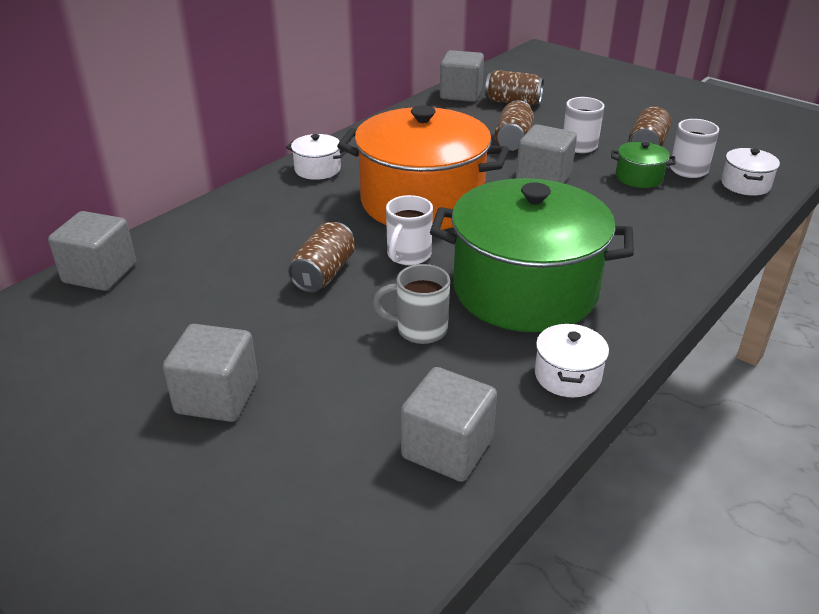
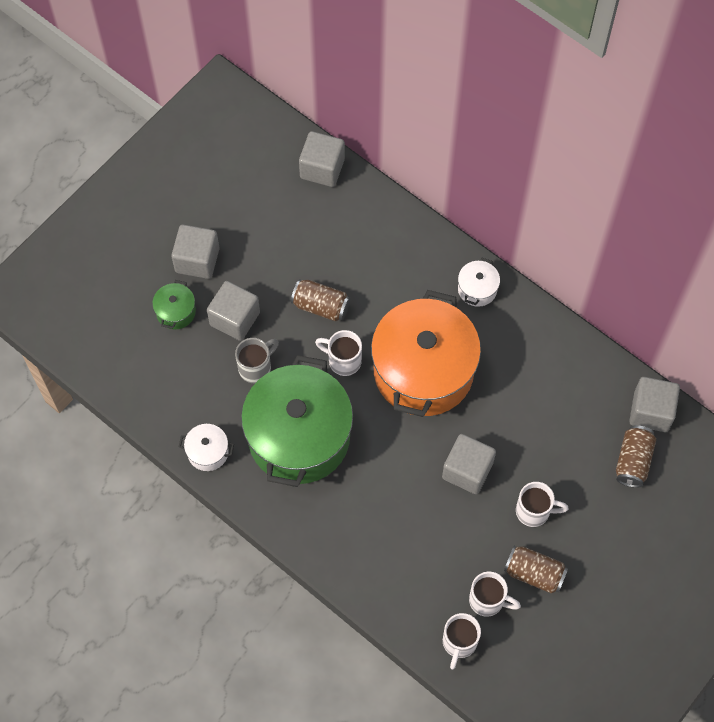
camera: 90 degrees right, 30 degrees up
(419, 330) = (256, 368): grey mug -> grey mug turned 45 degrees clockwise
(447, 448) = (151, 381): grey cube -> grey cube (235, 319)
(513, 140) = (541, 453): brown can -> none
(639, 177) = (470, 552): green pot -> green pot (176, 312)
(745, 184) = (459, 643): white pot -> white mug

